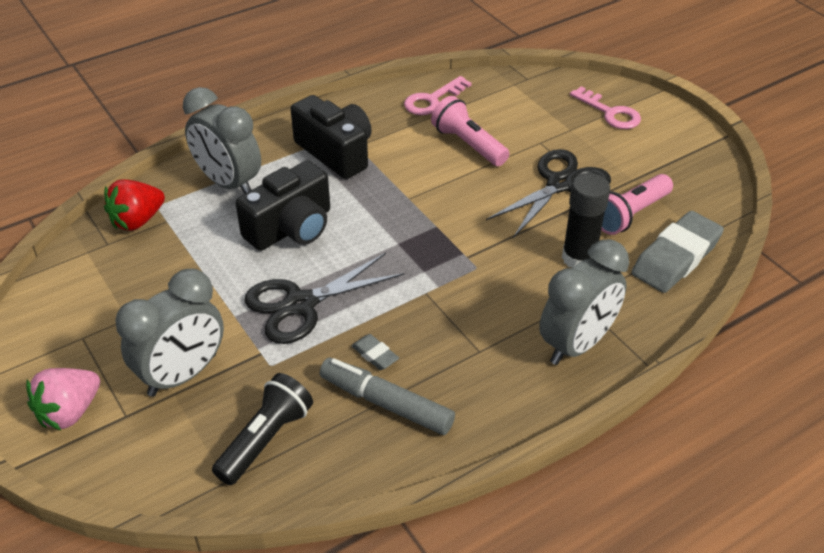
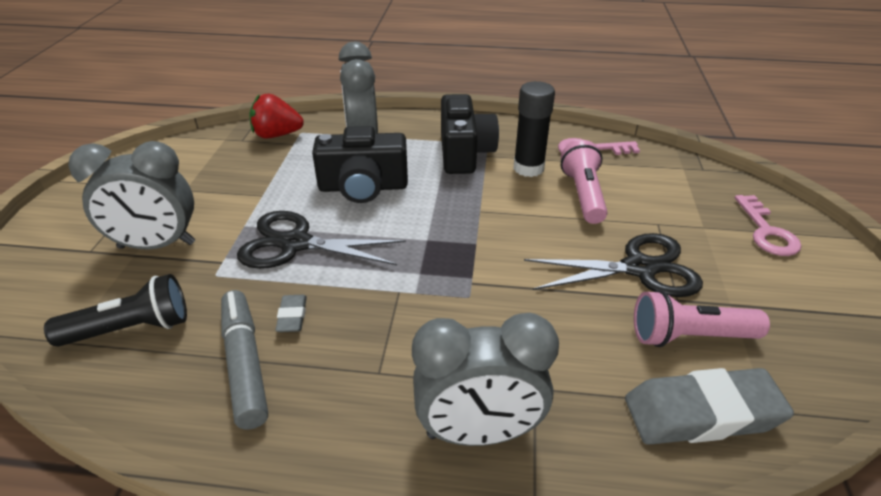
camera: 40 degrees right, 5 degrees down
(69, 412) = (69, 228): pink strawberry -> none
(579, 258) = (581, 346): black glue stick -> black glue stick (528, 168)

